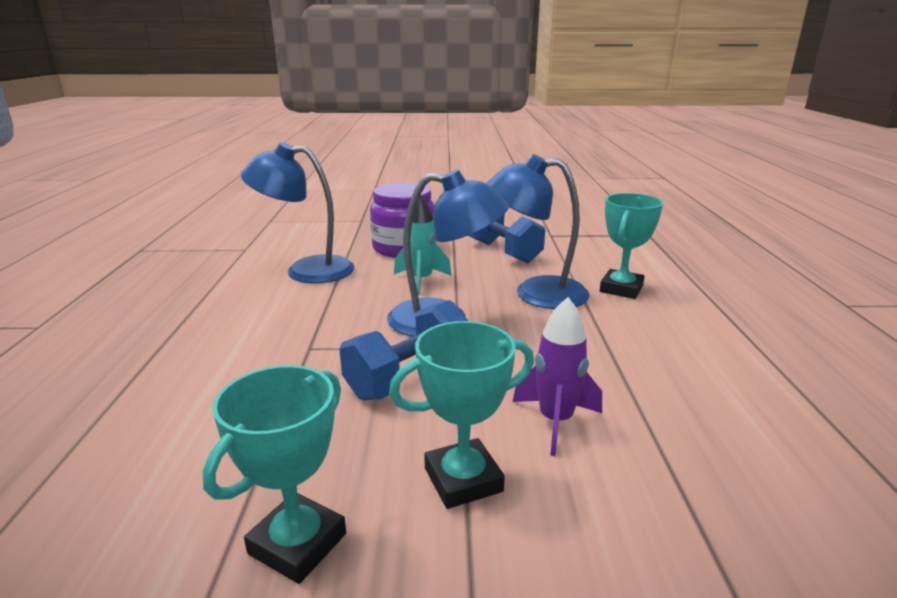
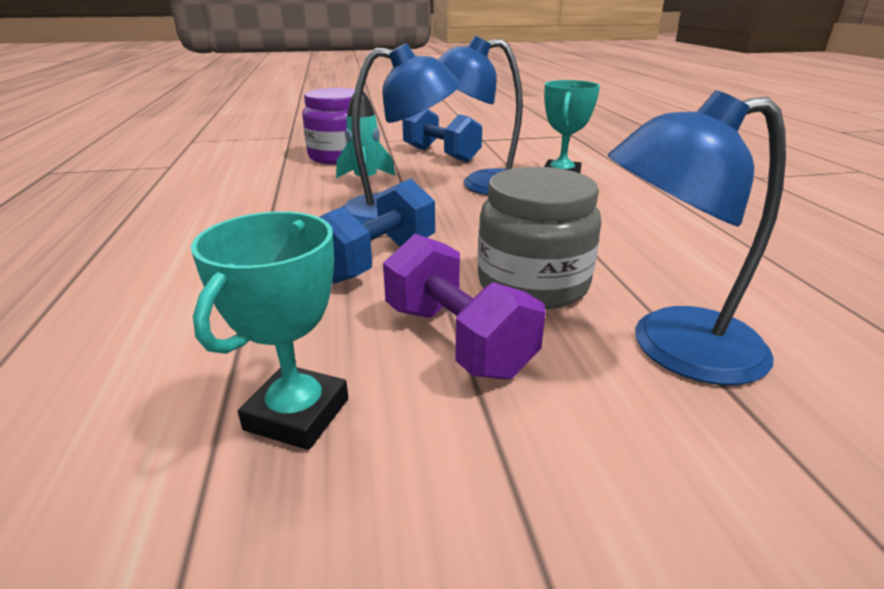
camera: 10 degrees left, 5 degrees up
(306, 270) = (242, 180): blue lamp -> blue lamp (672, 347)
(463, 480) = (457, 340): turquoise trophy -> purple dumbbell
(555, 421) = (532, 284): purple rocket -> grey jar

